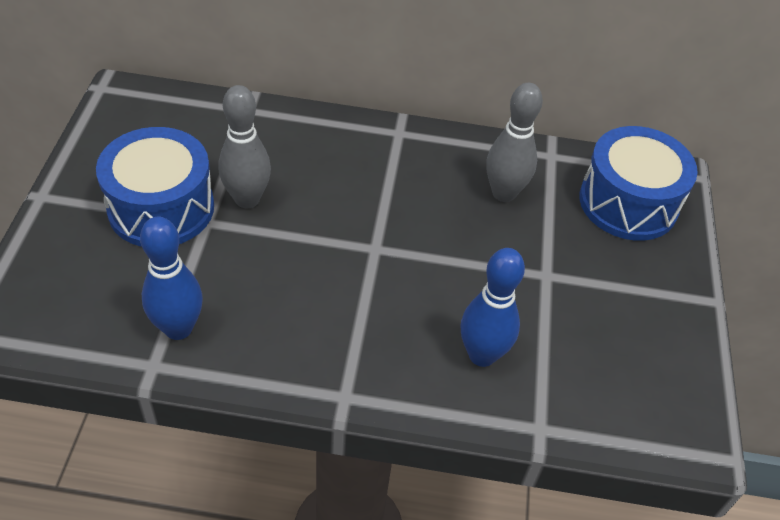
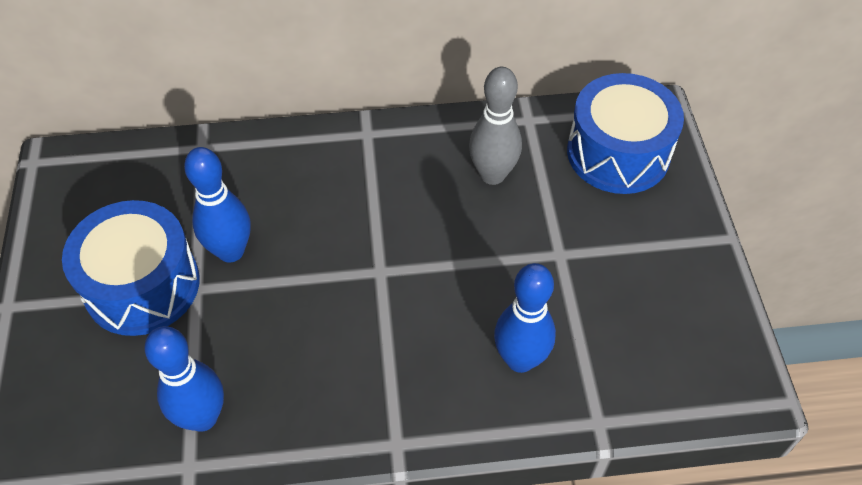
camera: 10 degrees left, 5 degrees up
(247, 199) = (231, 251): grey bowling pin -> blue bowling pin

